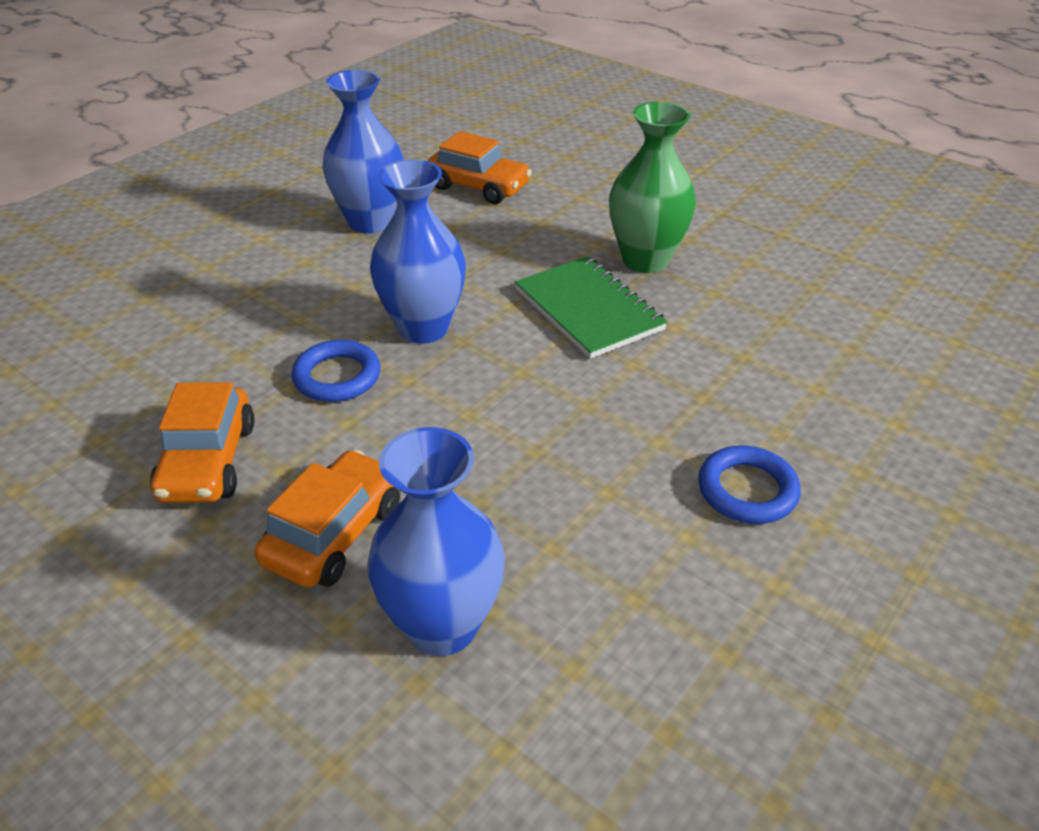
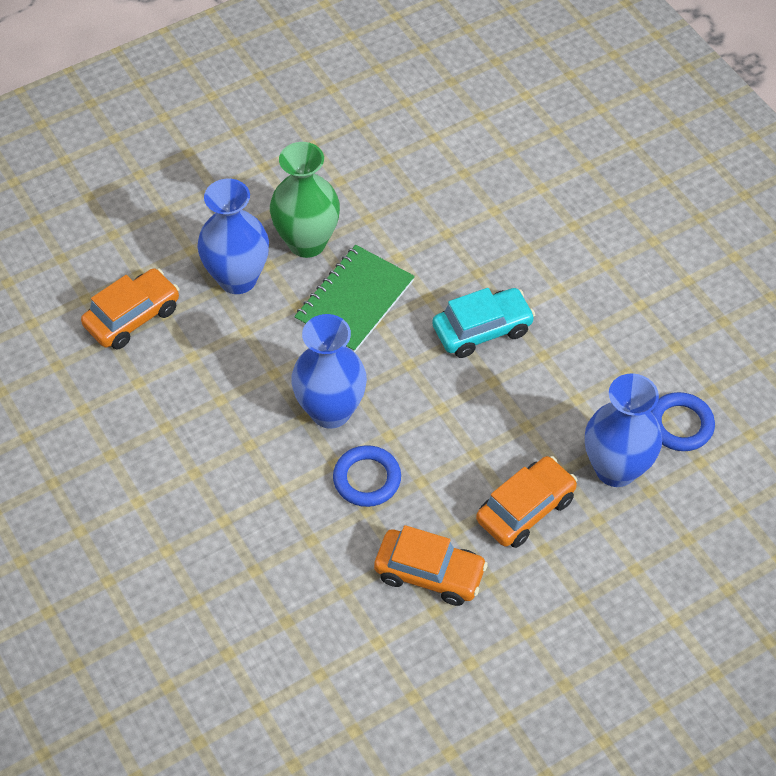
camera: 70 degrees left, 15 degrees up
(334, 533) = (525, 509): orange car -> orange car turned 90 degrees clockwise
(370, 222) = (153, 413): blue vase -> blue vase (237, 278)
(588, 310) = (354, 301): green notebook -> green notebook turned 45 degrees counterclockwise
(614, 421) = (482, 330): none -> turquoise car
(747, 490) = (568, 287): blue ring -> blue ring (680, 425)

